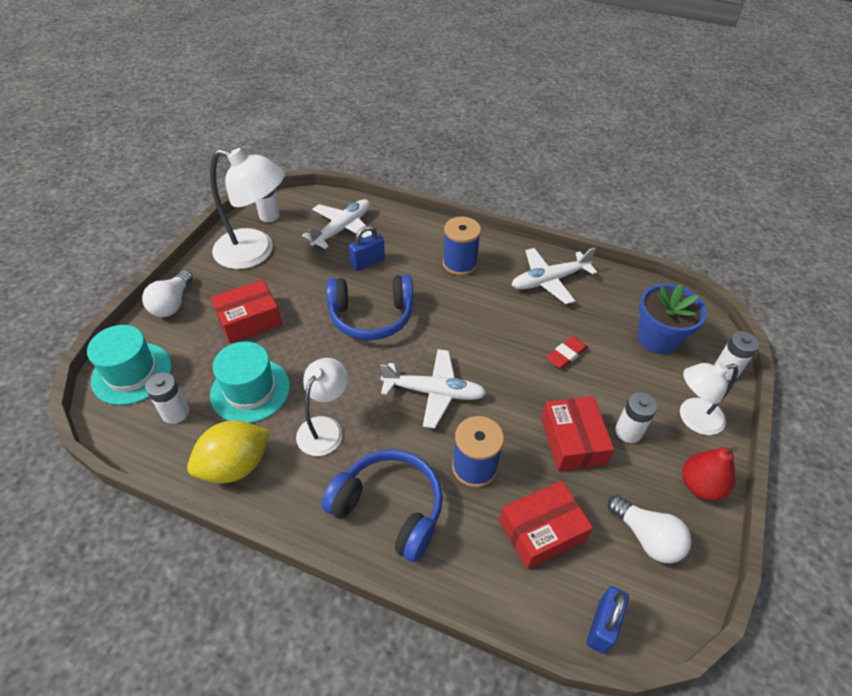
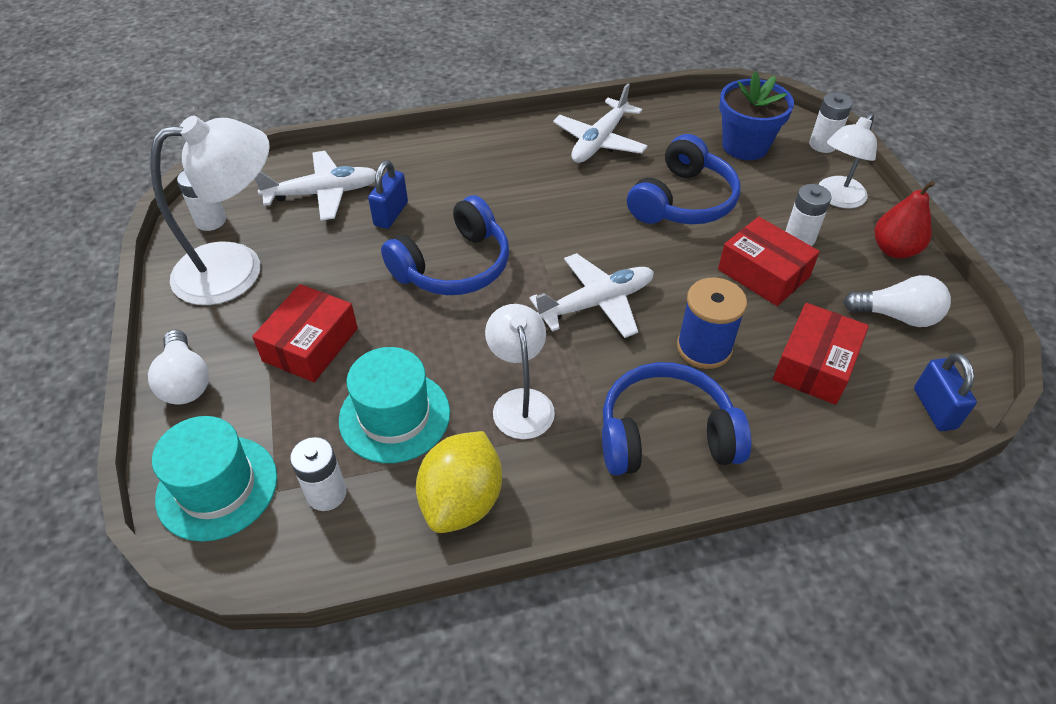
camera: 35 degrees left, 0 degrees up
(342, 229) = (322, 193): white plane -> white plane turned 75 degrees clockwise
(459, 264) = (494, 167): blue spool -> none
(566, 355) = (683, 201): red eraser -> blue headphones

